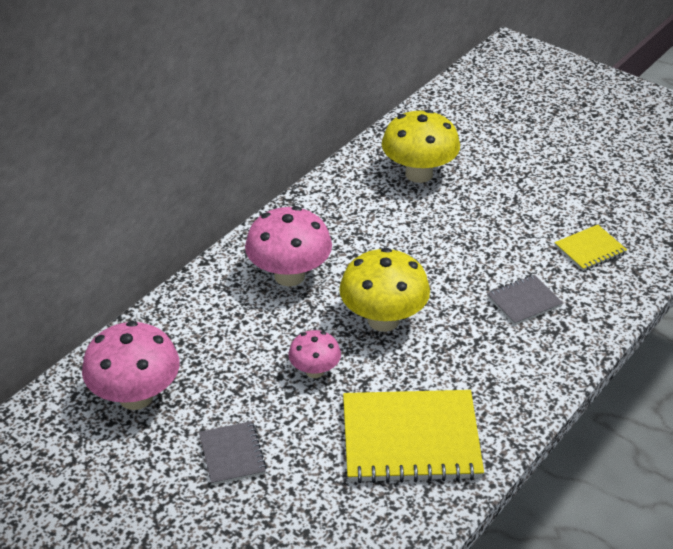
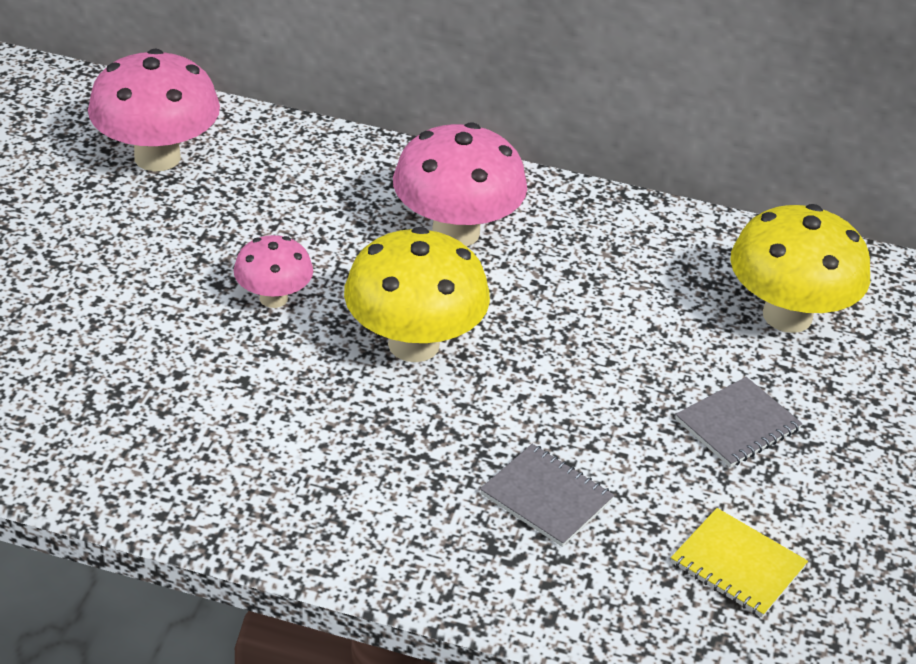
camera: 65 degrees right, 0 degrees up
(232, 454) = (88, 259): grey notebook -> grey notebook (737, 424)
(410, 439) = (179, 420): yellow notebook -> none

